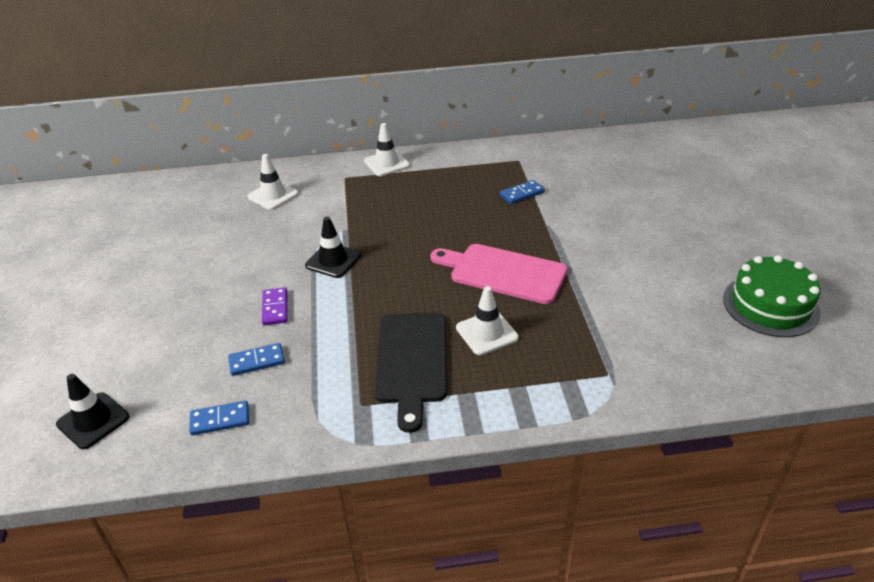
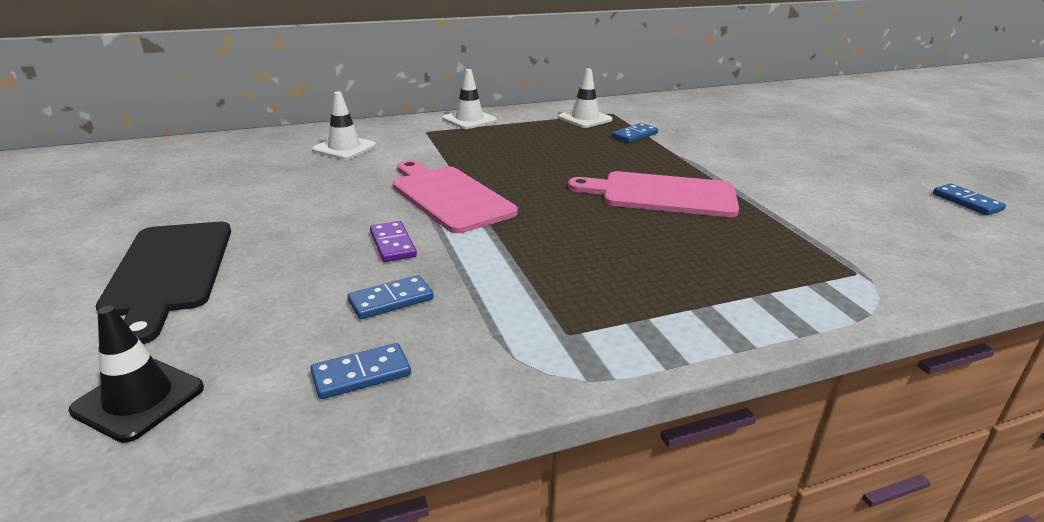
camera: 15 degrees left, 10 degrees down
(333, 260) = (449, 197): black traffic cone -> pink cutting board
(412, 361) = (609, 282): black cutting board -> black cutting board (169, 272)
(487, 333) = (683, 247): white traffic cone -> white traffic cone (585, 119)
(770, 305) = (966, 202): green cake -> blue domino

